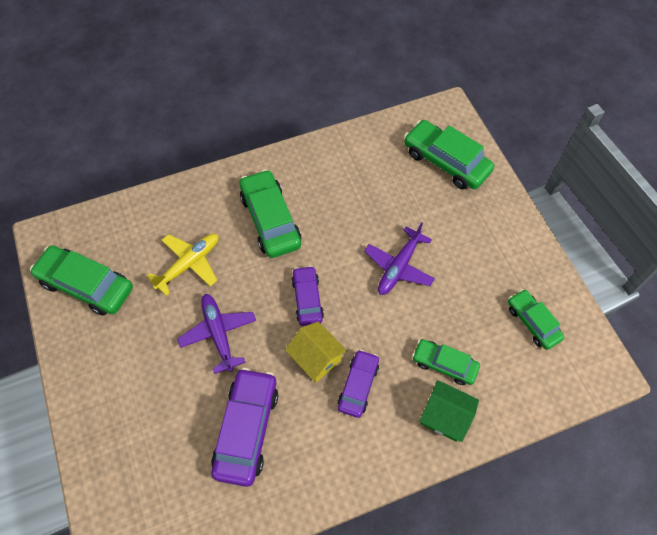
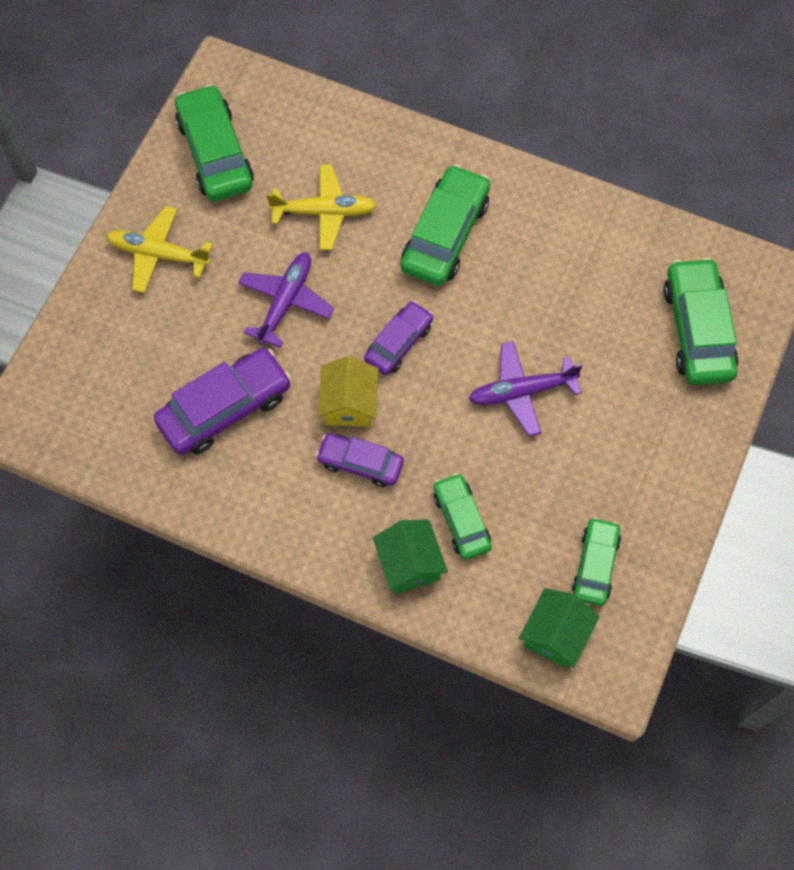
camera: 45 degrees right, 5 degrees up
(109, 375) = (159, 254): none -> yellow plane
(358, 386) = (360, 463): purple car -> purple car turned 135 degrees counterclockwise
(556, 378) = (555, 634): none -> green house

